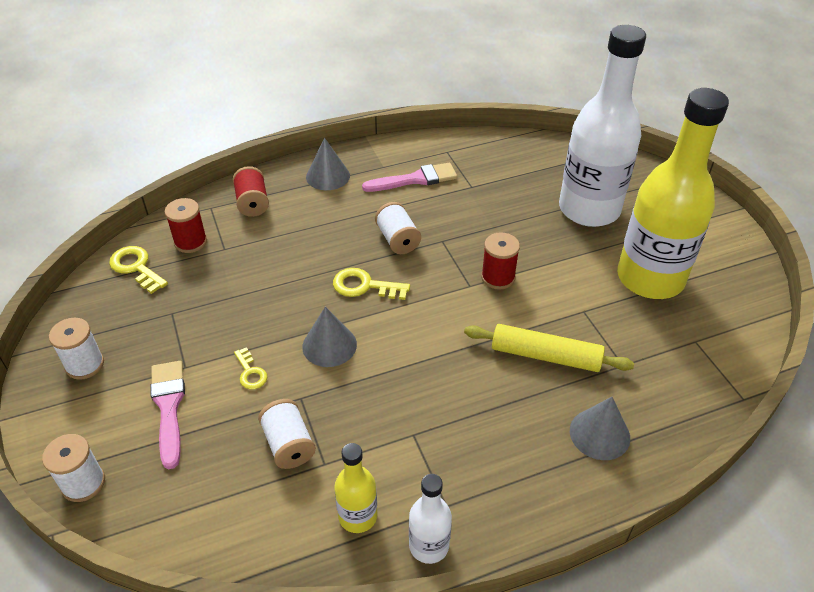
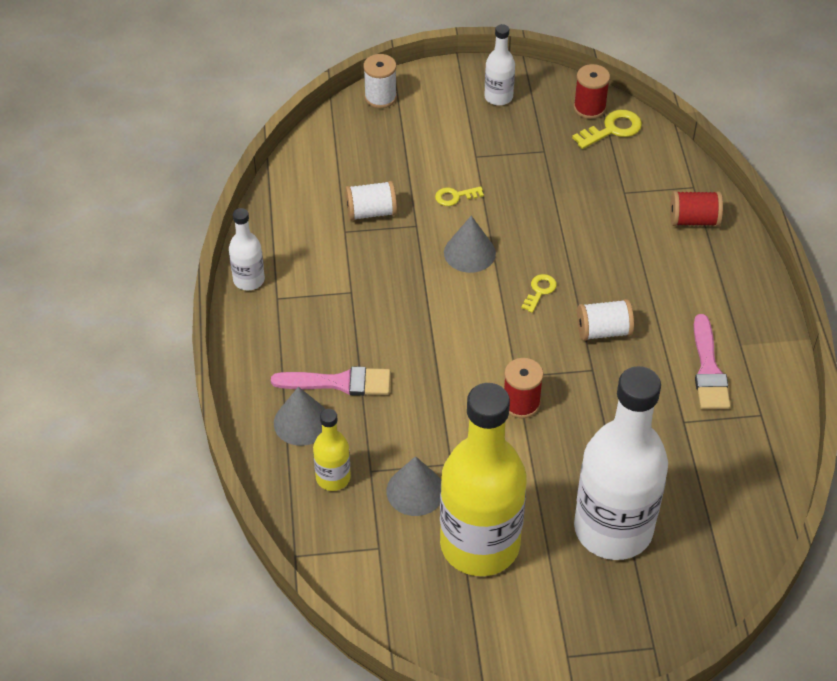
camera: 105 degrees right, 5 degrees up
(85, 365) = (498, 97): white spool -> white bottle
(169, 407) = (435, 145): pink brush -> pink brush (339, 382)
(190, 242) = (640, 168): red spool -> red spool (589, 108)
(328, 176) = (730, 289): grey cone -> grey cone (415, 491)
(358, 516) = (290, 243): yellow bottle -> yellow bottle (333, 478)
(364, 286) = (539, 291): yellow key -> yellow key, size x0.63
(545, 356) = (403, 411): yellow rolling pin -> none

